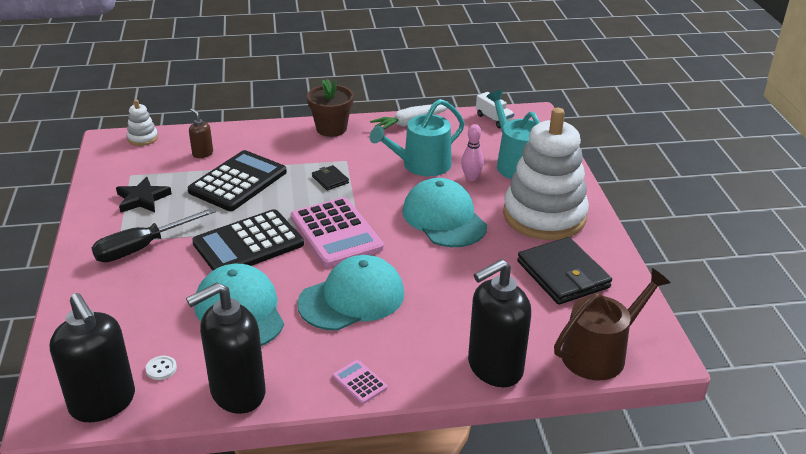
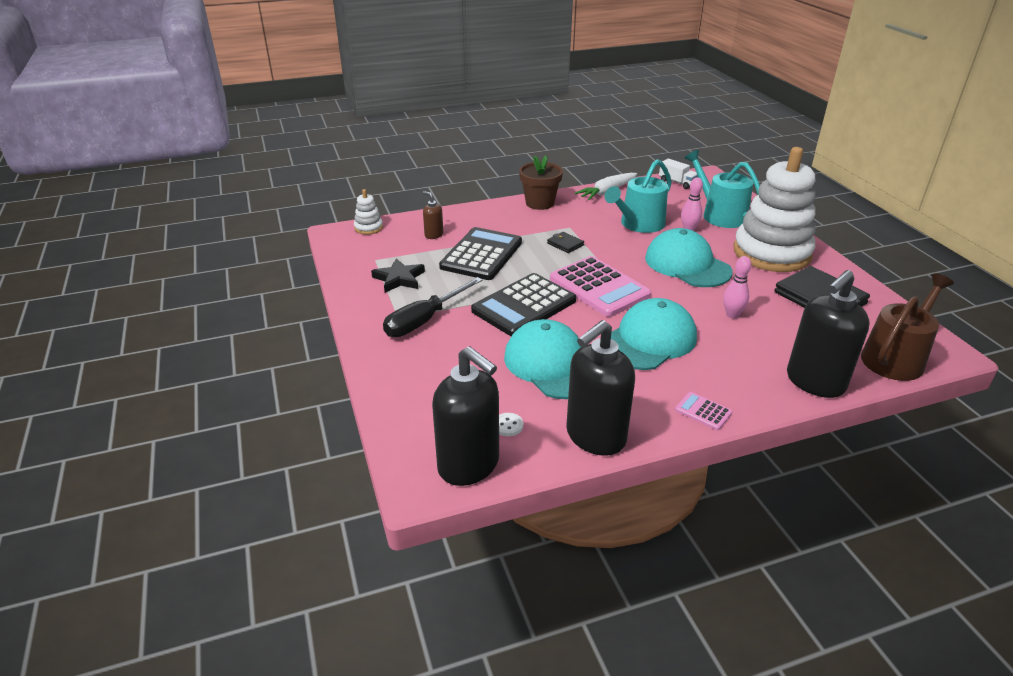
camera: 10 degrees left, 0 degrees up
(456, 282) = (732, 315): none -> pink bowling pin

